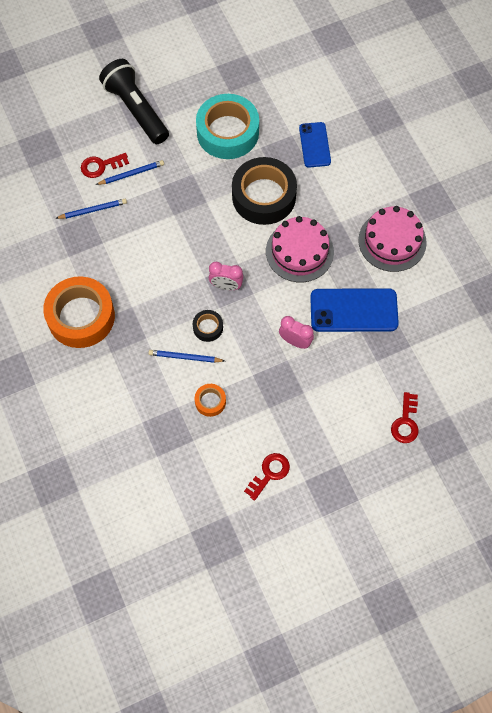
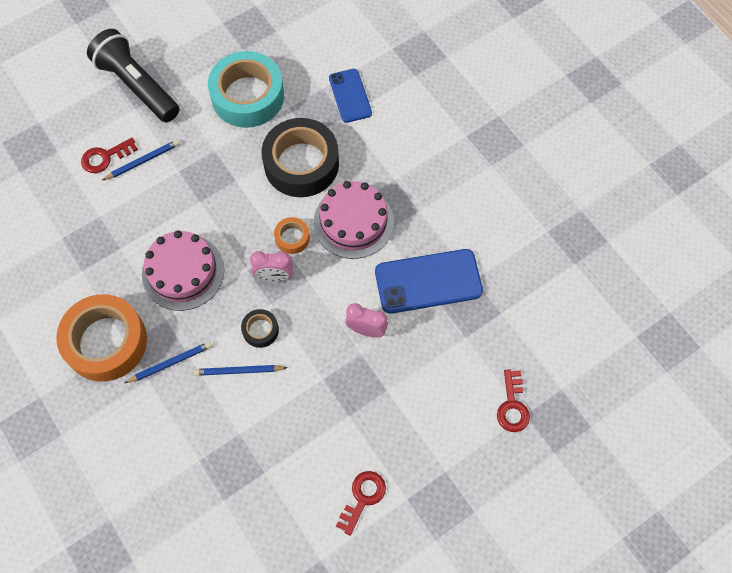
camera: 10 degrees left, 0 degrees up
(93, 210) = (103, 211): blue pencil -> blue pencil (170, 363)
(210, 401) = (277, 420): orange tape -> orange tape (292, 238)
(392, 241) = (457, 193): pink cake -> pink cake (183, 272)

